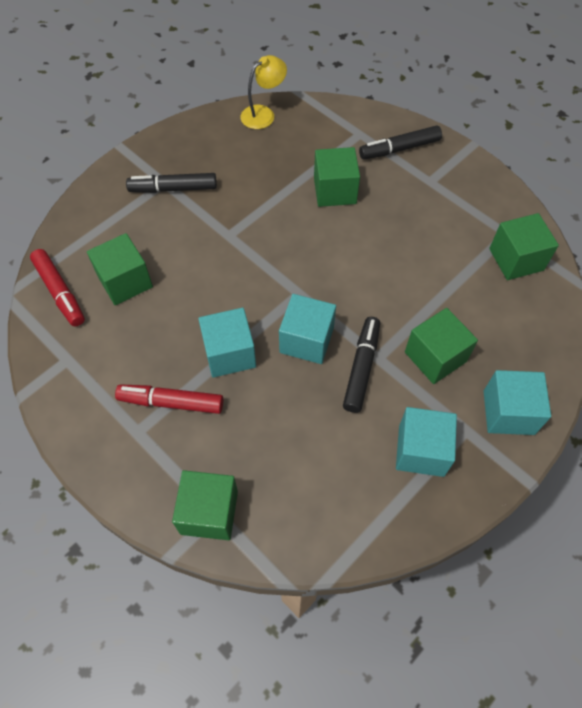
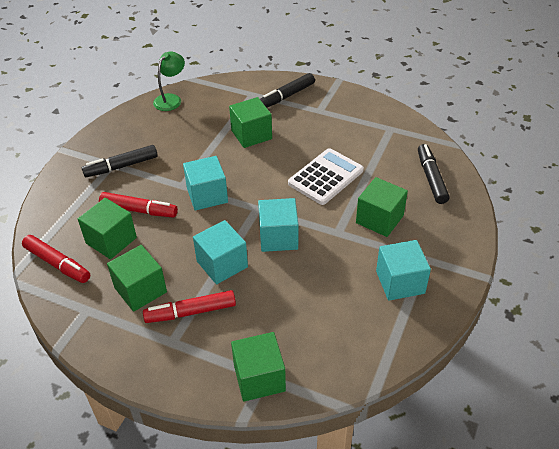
camera: 20 degrees left, 15 degrees down
(169, 252) = (139, 210): none -> red marker
(263, 114) = (171, 99): yellow lamp -> green lamp
(361, 368) = (329, 242): black marker -> black marker (431, 178)
(397, 277) = (326, 177): none -> white calculator
(508, 412) = (449, 238): turquoise cube -> turquoise cube (207, 195)
(516, 259) = (405, 142): green cube -> green cube (140, 290)

